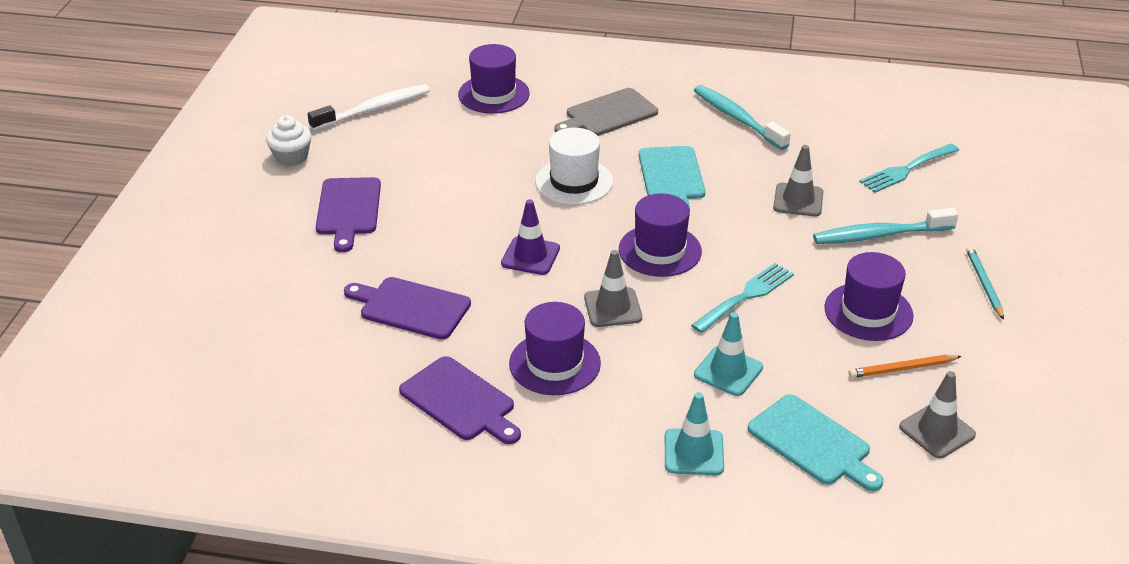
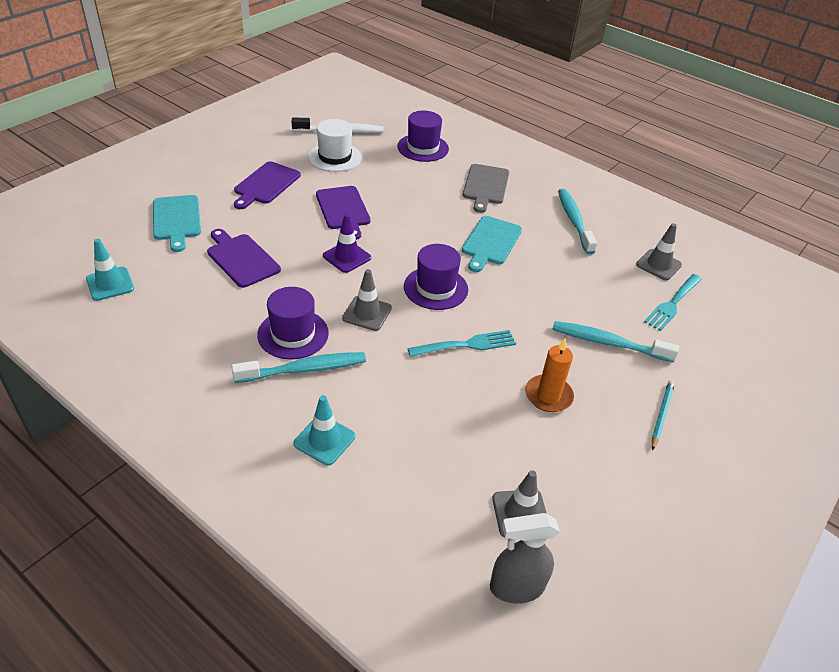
camera: 25 degrees right, 5 degrees up
(291, 157) = (265, 141): white cupcake -> none
(460, 401) = (210, 332): purple cutting board -> purple cutting board (343, 210)
(574, 181) = (421, 220): white hat -> white hat (335, 157)
(604, 394) = (304, 369): none -> turquoise toothbrush
(608, 114) = (485, 186): grey cutting board -> grey cutting board turned 75 degrees counterclockwise
(728, 371) = (404, 392): turquoise traffic cone -> turquoise traffic cone (110, 284)
(798, 200) = (567, 293): grey traffic cone -> grey traffic cone (658, 265)
(813, 443) = (416, 475): turquoise cutting board -> turquoise cutting board (177, 220)
(868, 312) = (548, 396): purple hat -> orange candle
(902, 369) = (536, 451): orange pencil -> none
(906, 169) = (672, 303): turquoise fork -> turquoise fork turned 45 degrees counterclockwise
(987, 494) = (516, 587): none -> grey spray bottle

